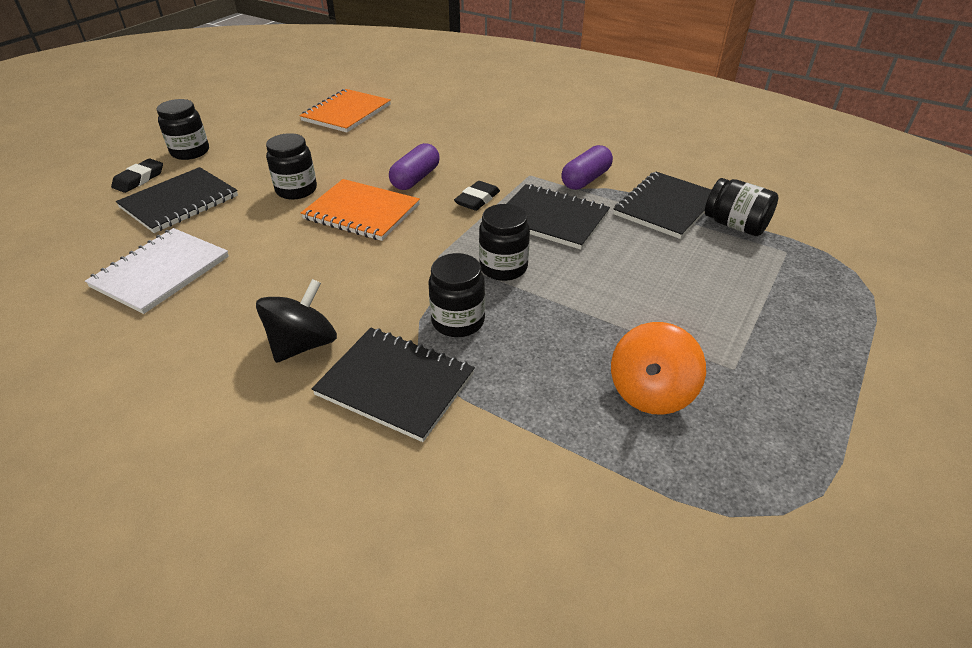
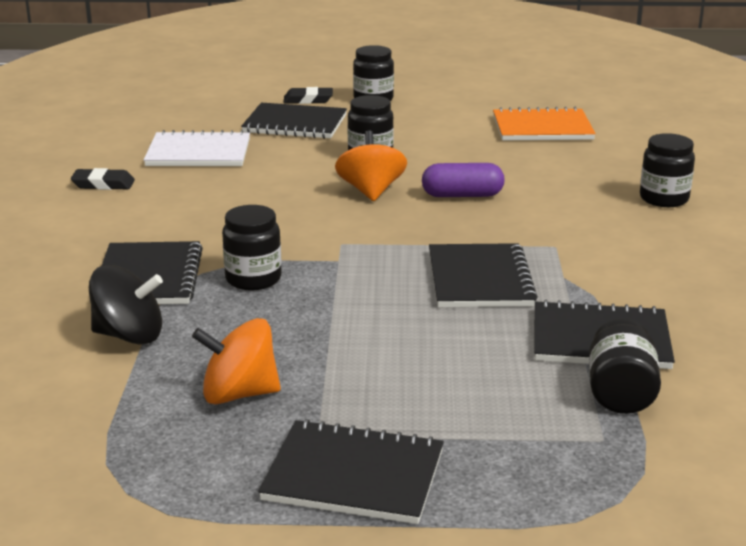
camera: 60 degrees right, 15 degrees down
(303, 344) = (163, 229): black spinning top -> black spinning top (129, 335)
(362, 212) = (371, 191): orange notebook -> orange spinning top
(477, 199) = (465, 234): black eraser -> black eraser (103, 184)
(503, 267) = (358, 277): black jar -> black jar (664, 199)
(585, 179) = (593, 278): purple capsule -> none
(796, 369) = (353, 476): none -> black notebook

